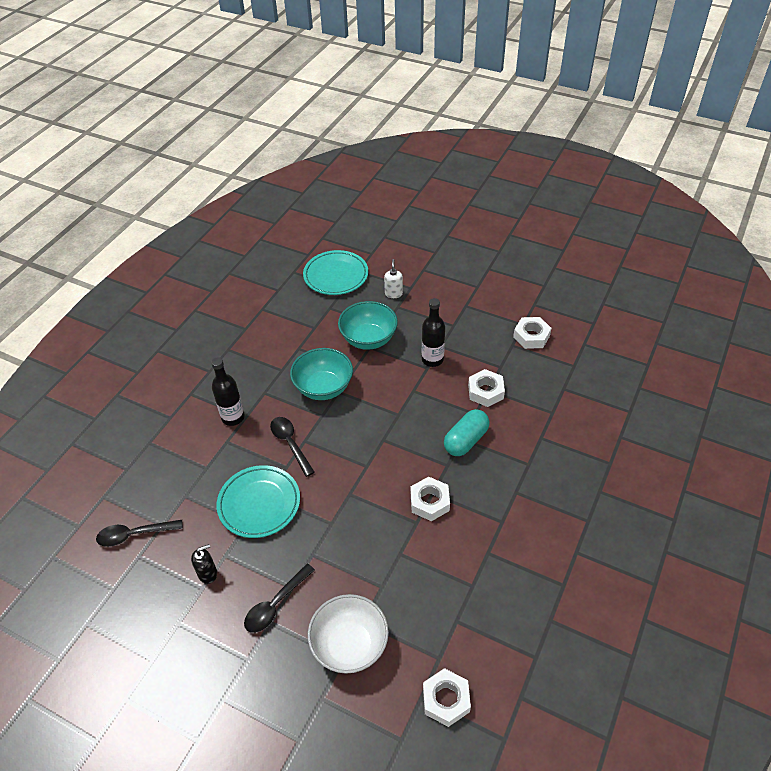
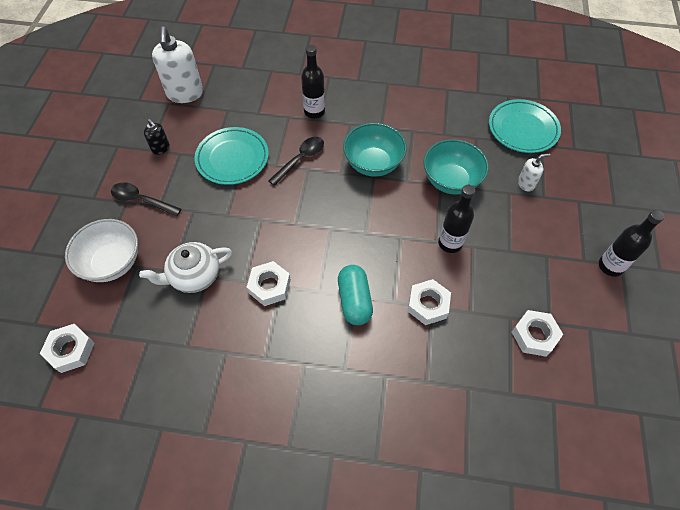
camera: 70 degrees right, 10 degrees up
(134, 535) = (185, 94): black spoon -> white soap dispenser
(395, 565) = (194, 275): none -> white teapot
(466, 440) = (354, 300): turquoise capsule -> turquoise capsule turned 60 degrees clockwise
(487, 274) = (610, 266): none -> black bottle

